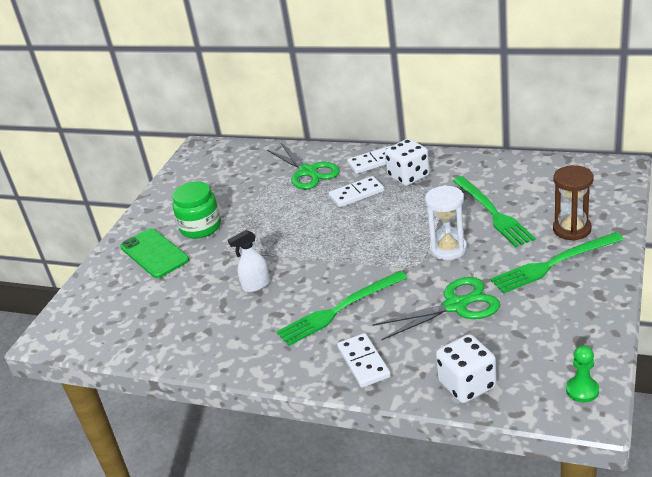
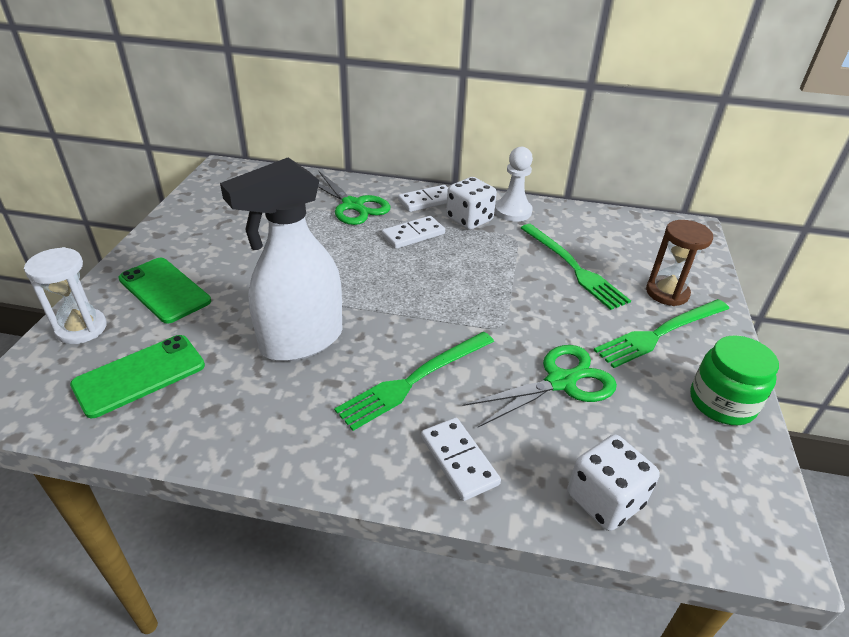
camera: 15 degrees left, 5 degrees up
(139, 315) = (139, 375): none -> green phone
(200, 227) = (226, 260): green jar -> green jar (722, 402)
(256, 285) = (301, 341): white spray bottle -> white spray bottle, size x2.29
(448, 249) = (533, 307): white hourglass -> white hourglass (81, 328)
(450, 165) = (513, 211): none -> white pawn
(582, 390) = (754, 512): green pawn -> none

